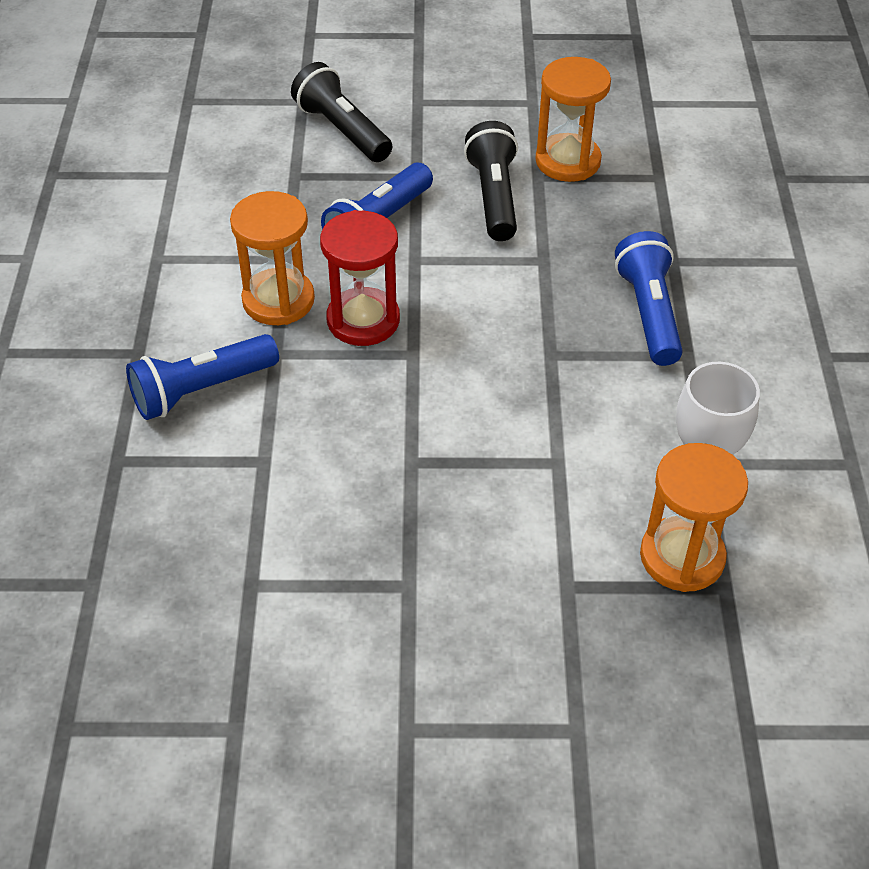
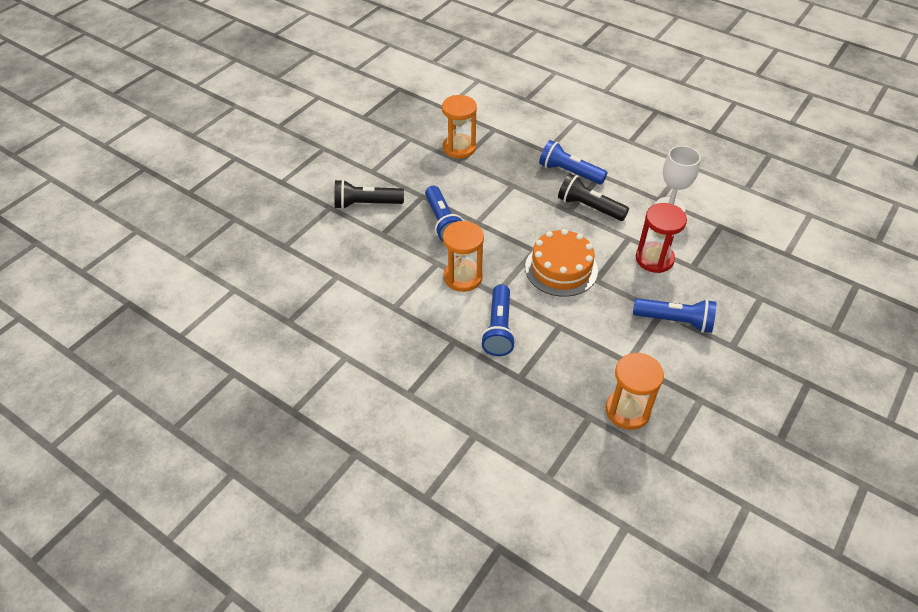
camera: 55 degrees left, 0 degrees up
(363, 320) = (500, 256): red hourglass -> red hourglass (654, 259)
(398, 405) = (561, 269): none -> orange cake
(401, 614) = (675, 321): none -> blue flashlight
(493, 197) = (460, 180): black flashlight -> black flashlight (589, 207)
(682, 557) = (699, 229): orange hourglass -> orange hourglass (627, 411)

